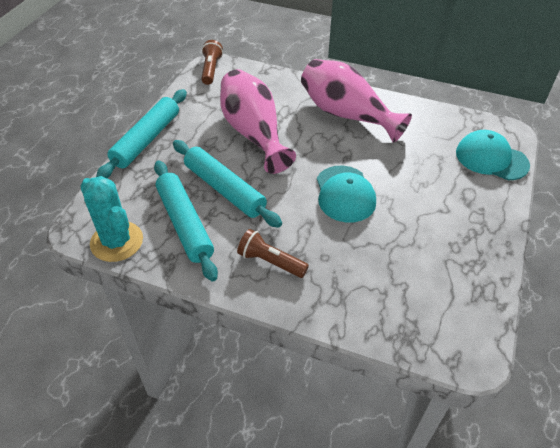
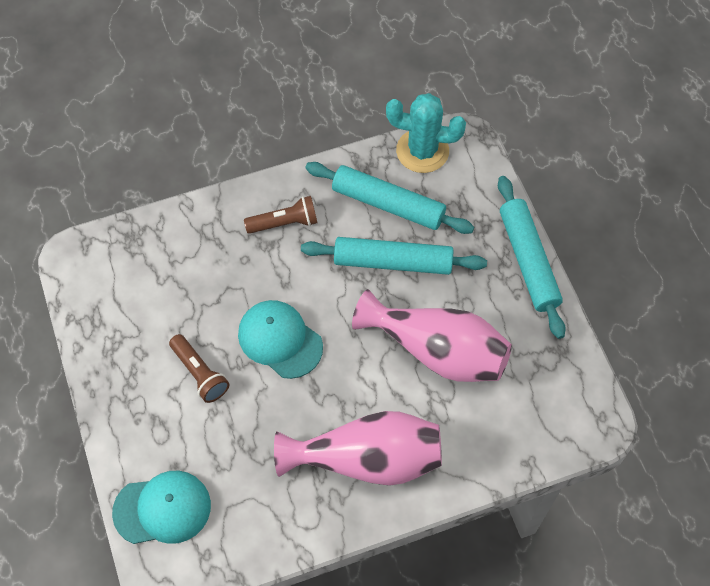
camera: 140 degrees right, 15 degrees up
(211, 69) = (590, 414): brown flashlight -> brown flashlight (200, 373)

